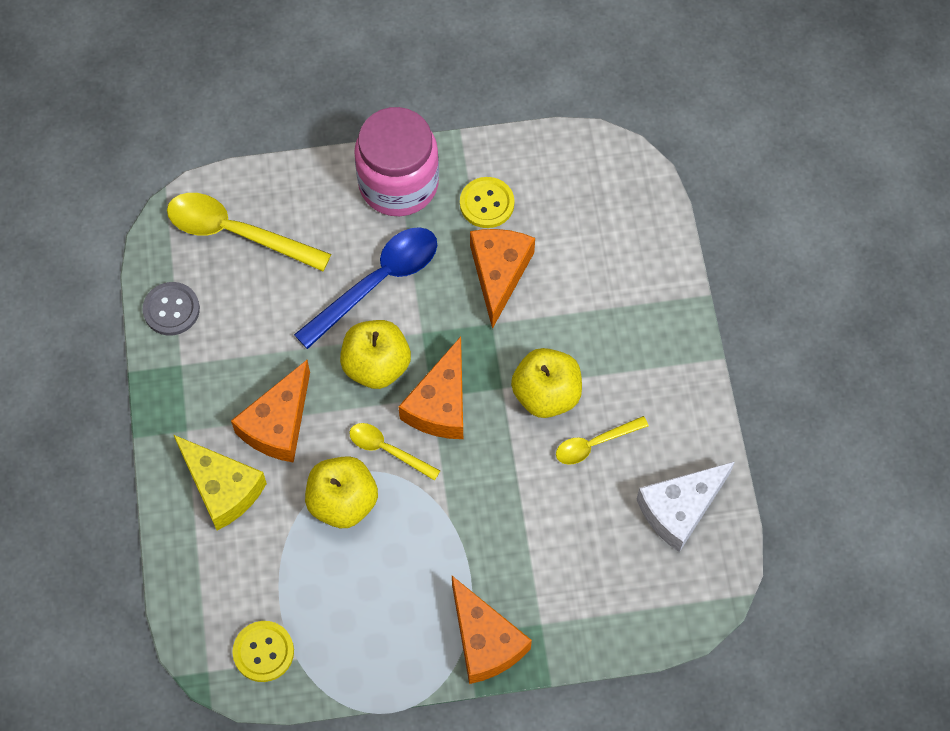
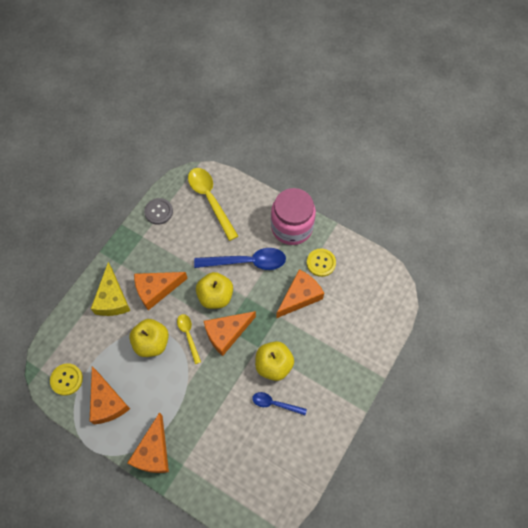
camera: 40 degrees right, 0 degrees up
(354, 632) = (107, 402): none -> orange cheese
(594, 444) = (275, 404): yellow spoon -> blue spoon
(680, 509) = (286, 465): white cheese -> none

